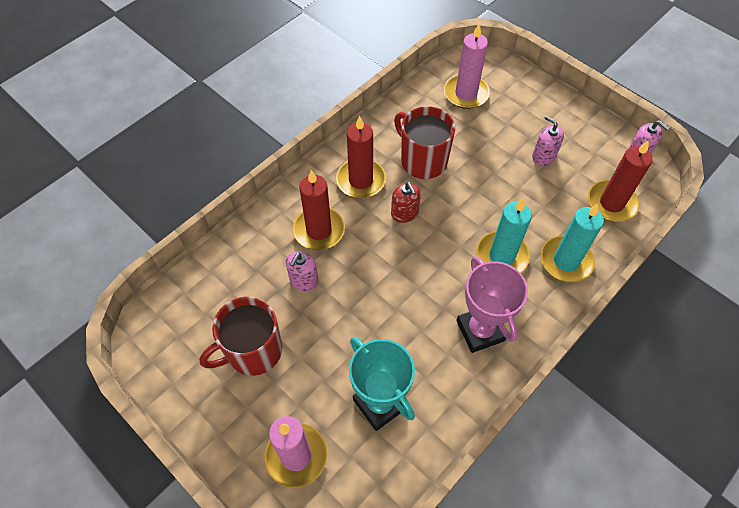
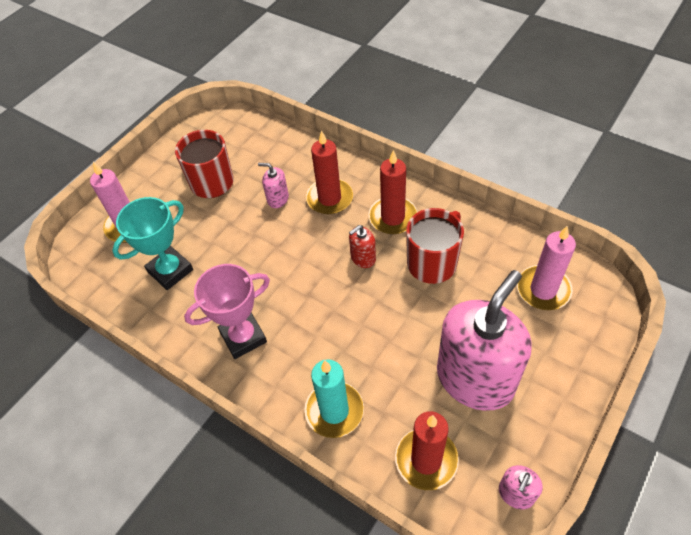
camera: 85 degrees right, 5 degrees down
(502, 256) = (329, 347): turquoise candle -> none
(543, 156) = (475, 379): pink soap dispenser -> pink soap dispenser, size x2.46

